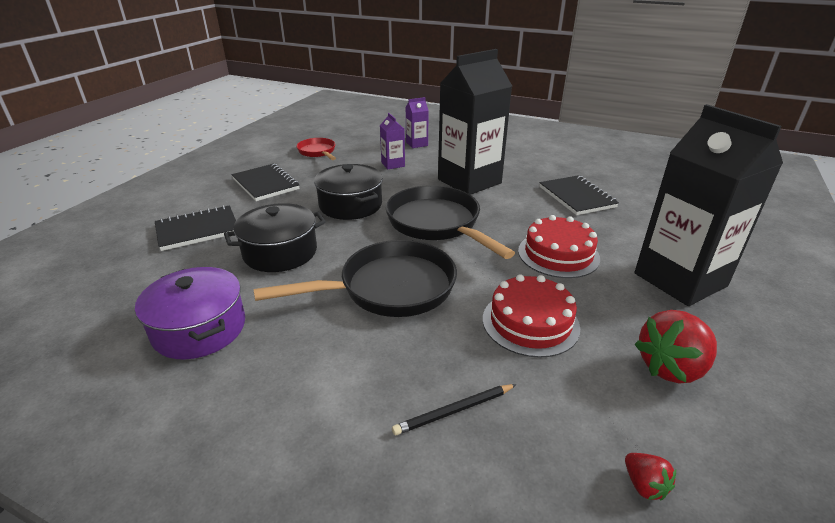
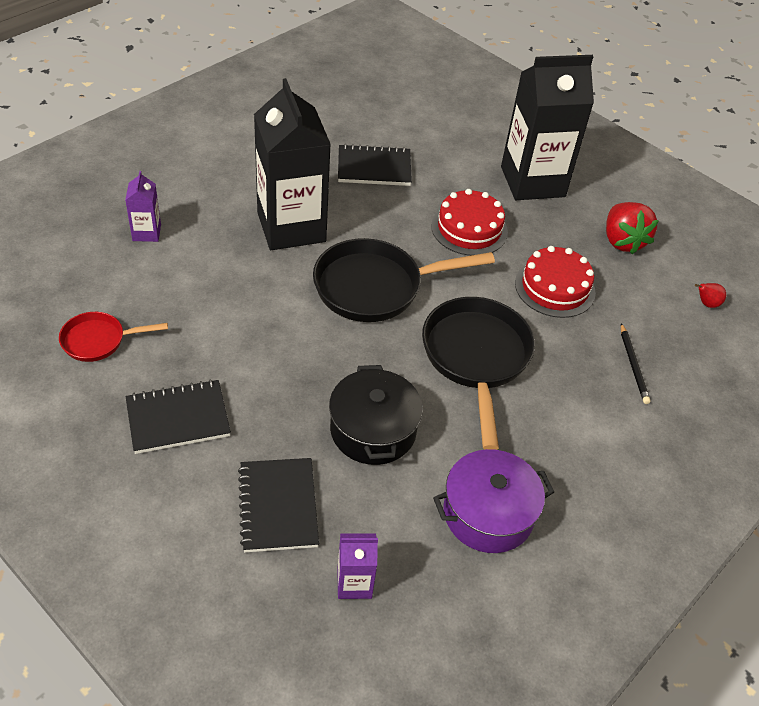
camera: 75 degrees left, 15 degrees up
(350, 205) = (293, 345): black pot -> none
(393, 164) = (199, 275): purple carton -> purple carton (354, 583)
(644, 485) = (706, 304): red strawberry -> red pear

